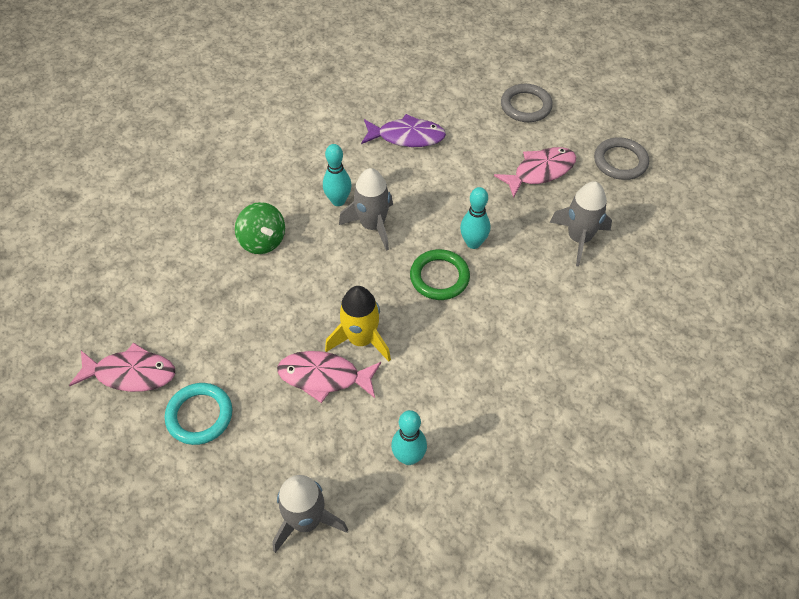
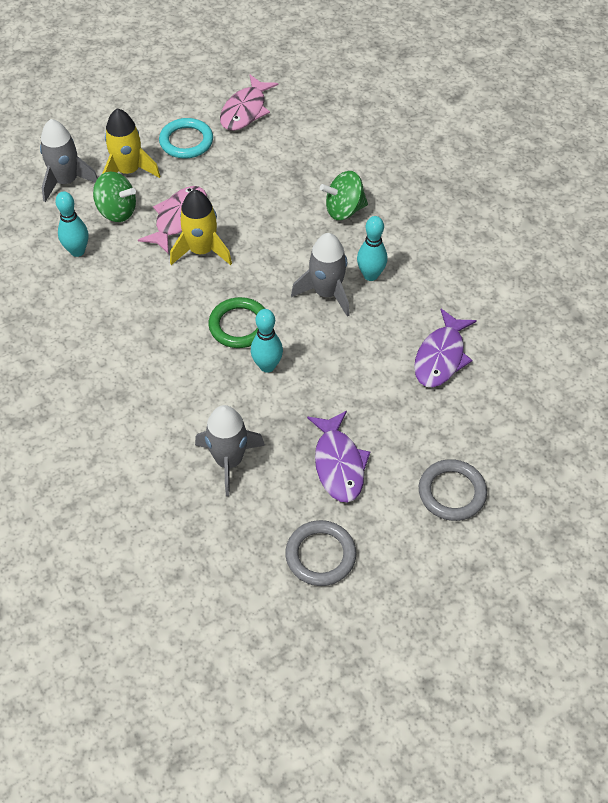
camera: 110 degrees right, 0 degrees up
(267, 457) = (128, 171): none -> yellow rocket
(335, 442) = (117, 211): none -> green spinning top
(540, 171) = (338, 464): pink fish -> purple fish

